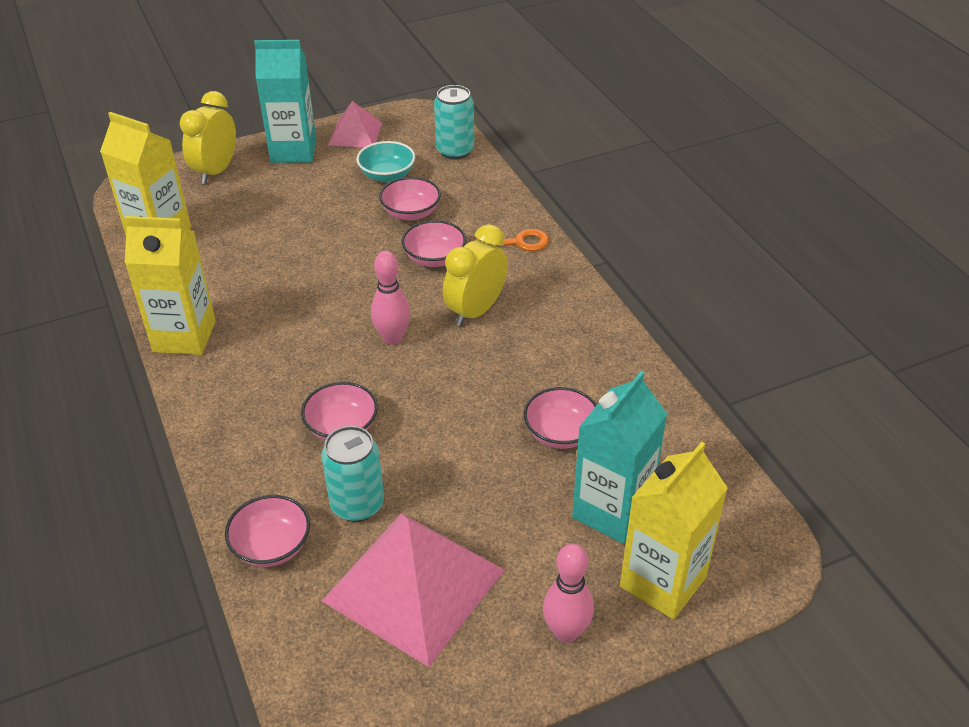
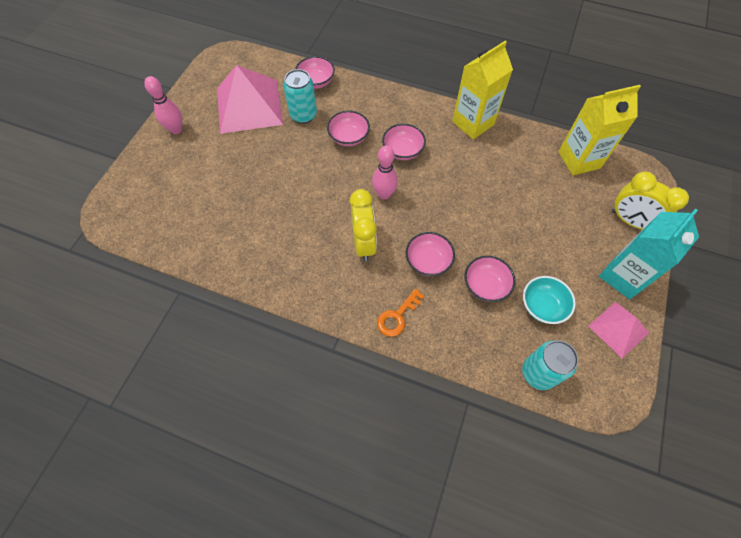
camera: 135 degrees right, 20 degrees up
(216, 171) = (630, 221): yellow clock -> yellow clock turned 150 degrees clockwise
(560, 433) = (250, 206): pink bowl -> pink bowl (403, 151)
(612, 511) = (195, 186): turquoise carton -> none
(662, 582) = (150, 172): yellow carton -> none

